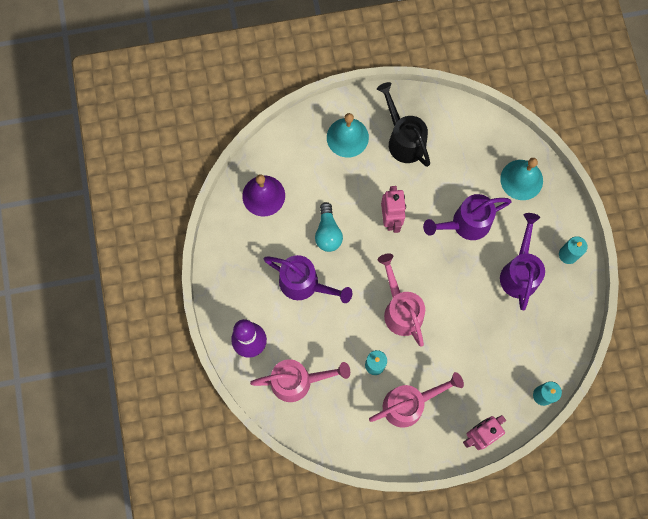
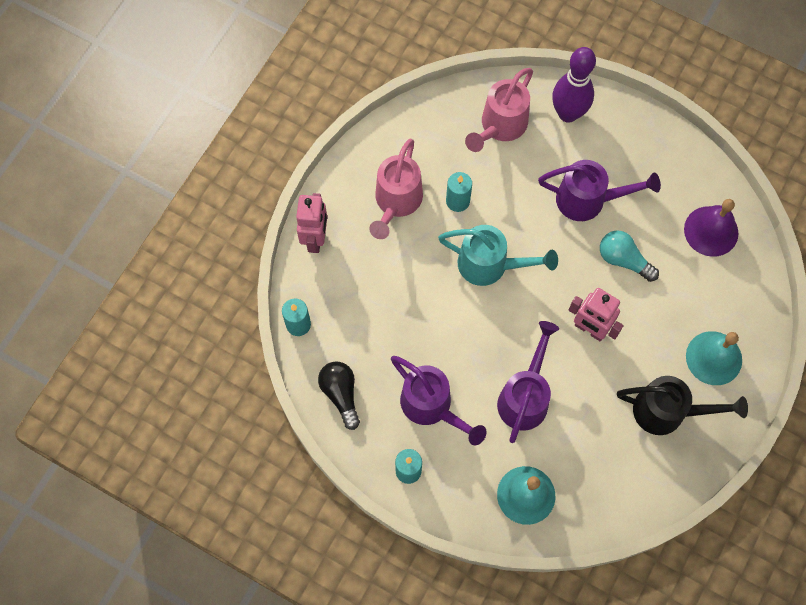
camera: 130 degrees right, 5 degrees down
(304, 284) = (588, 200): purple watering can -> purple watering can turned 150 degrees counterclockwise
(401, 310) = (490, 265): pink watering can -> turquoise watering can
(560, 331) = (341, 394): none -> black light bulb

